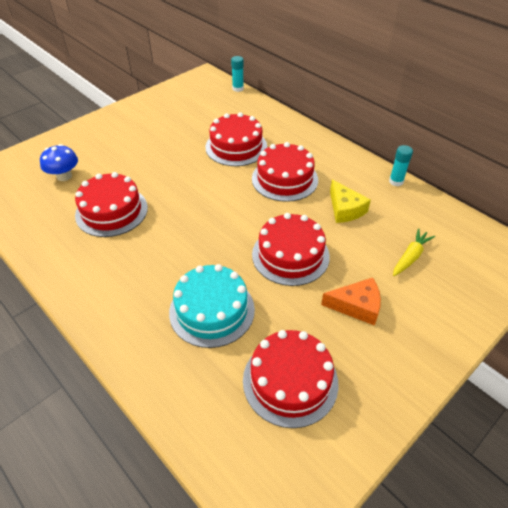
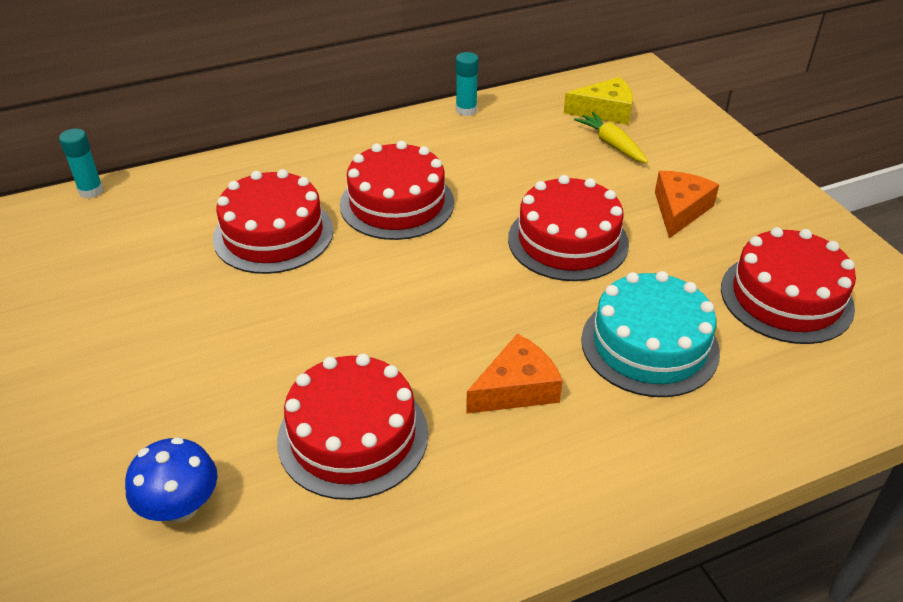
camera: 70 degrees left, 5 degrees down
(158, 259) = (516, 388): none -> orange cheese
(345, 209) = (498, 167): yellow cheese -> yellow cheese (605, 111)

